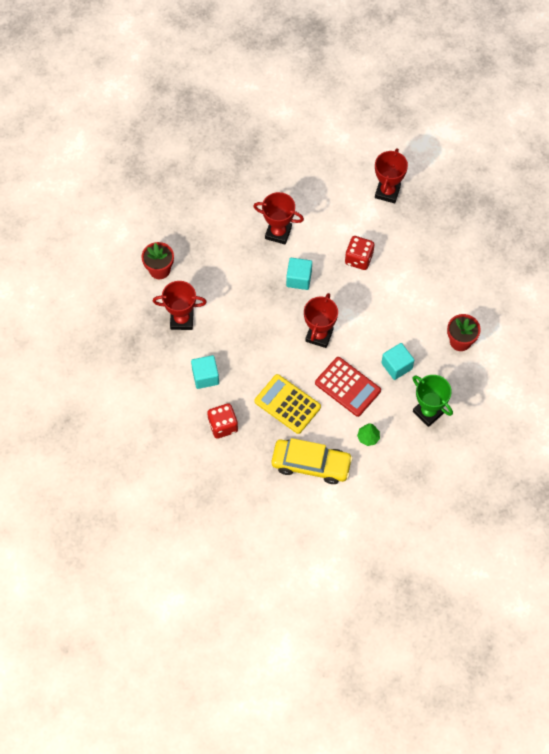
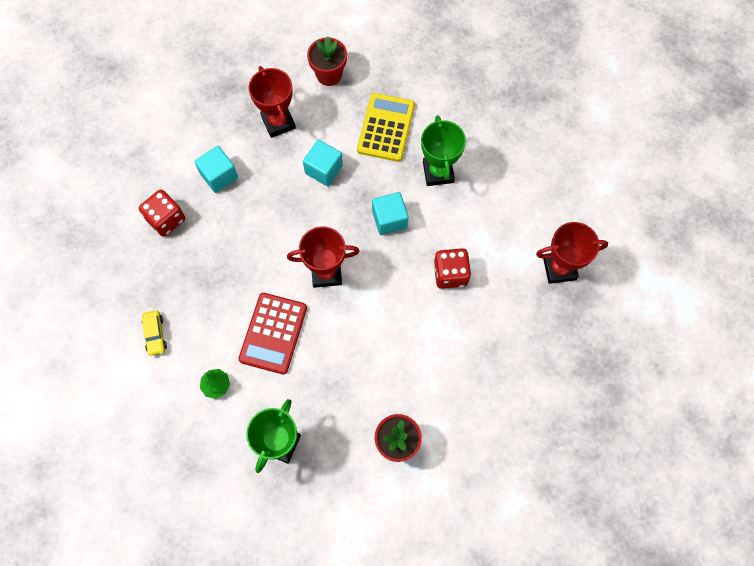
camera: 65 degrees right, 5 degrees up
(278, 233) = (438, 172): red trophy -> green trophy
(287, 404) = (222, 276): yellow calculator -> yellow calculator (386, 128)
(311, 464) = (155, 334): yellow car -> yellow car, size x0.46
(396, 366) = (326, 379): turquoise cube -> turquoise cube (324, 169)

